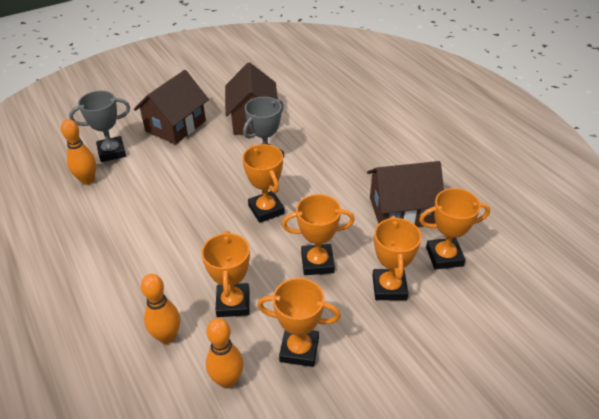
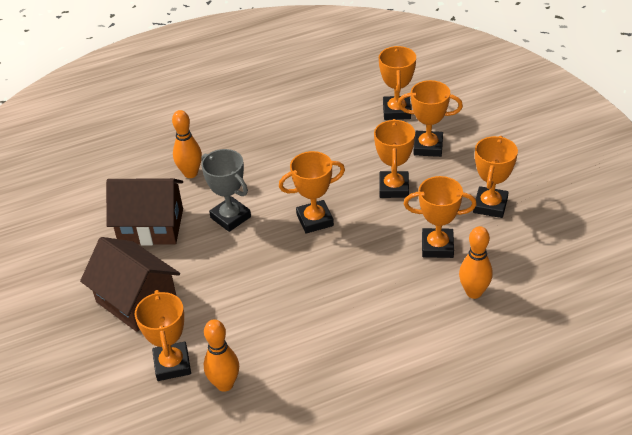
camera: 80 degrees left, 0 degrees up
(112, 152) = (172, 364): grey trophy -> orange trophy
(227, 380) = (520, 250): orange bowling pin -> orange bowling pin (190, 173)
(401, 211) = (335, 128): brown house -> none

